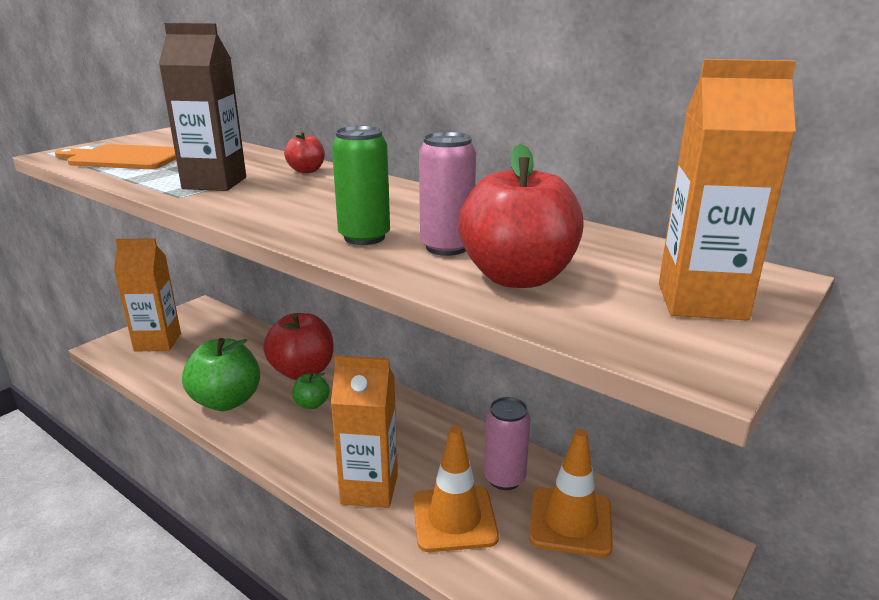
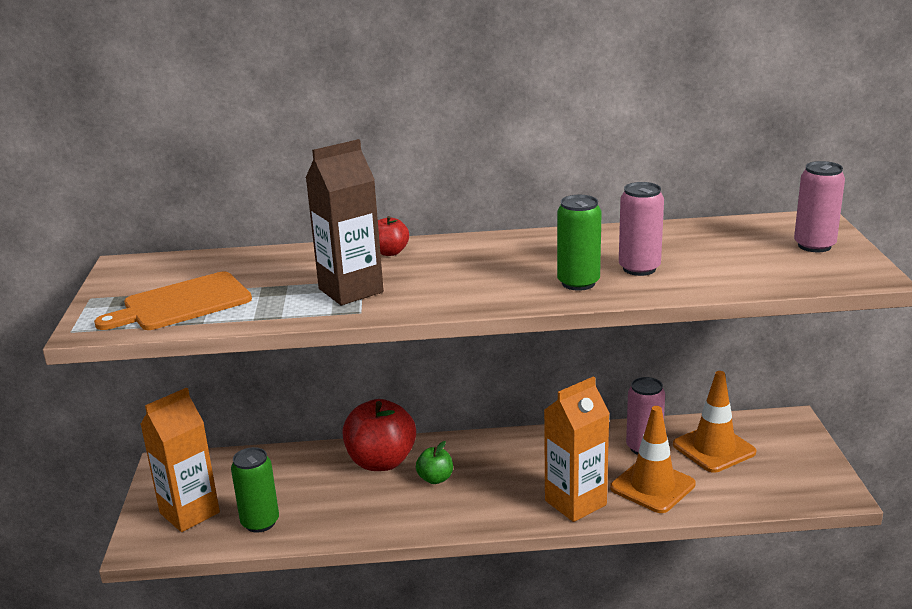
camera: 40 degrees left, 0 degrees up
(174, 370) = (260, 522): none -> green can
(226, 401) = (360, 516): green apple -> none
(518, 277) = (715, 269): red apple -> none
(701, 301) = (814, 246): orange carton -> pink can

